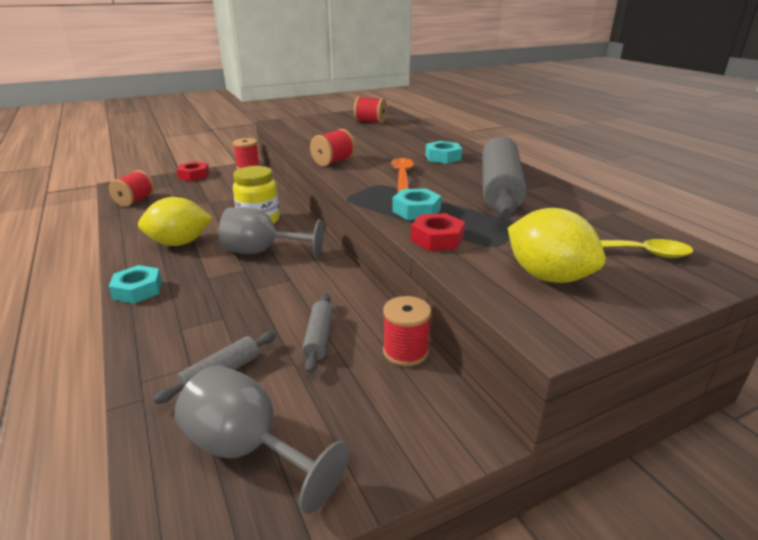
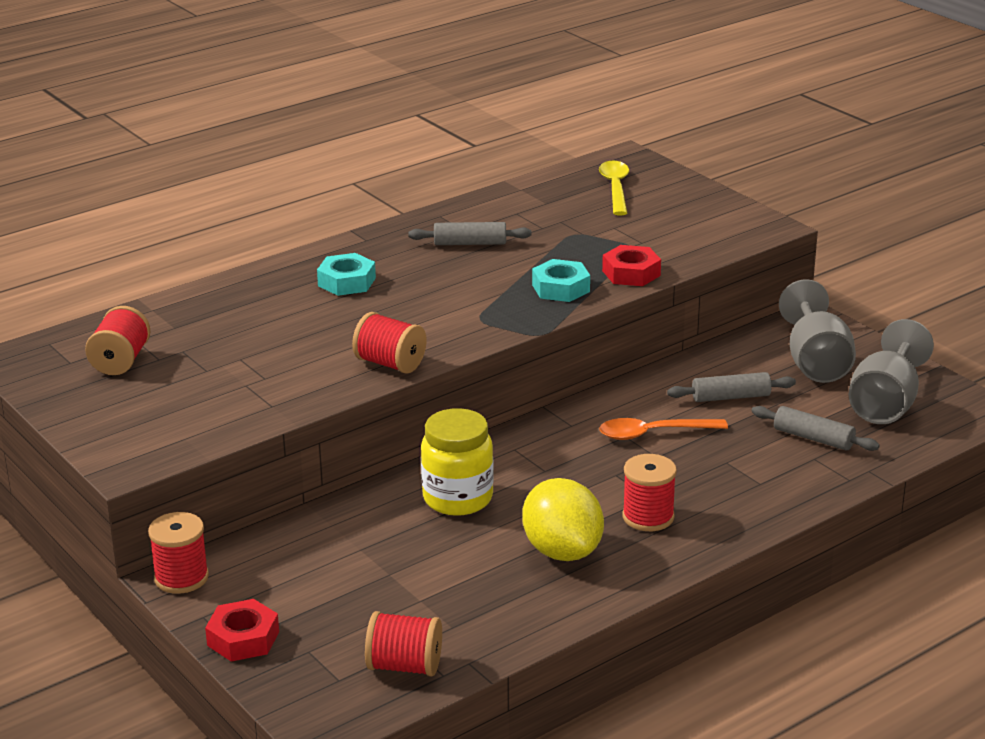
camera: 100 degrees left, 0 degrees up
(138, 290) = (702, 541): turquoise nut -> none
(262, 252) = (561, 471): grey goblet -> grey goblet (816, 362)
(402, 176) = (442, 305): orange spoon -> orange spoon (653, 433)
(405, 351) = (726, 350): red spool -> red spool (648, 517)
(499, 189) = (470, 243): grey rolling pin -> grey rolling pin, size x0.46
(547, 276) = (682, 225): yellow lemon -> none

